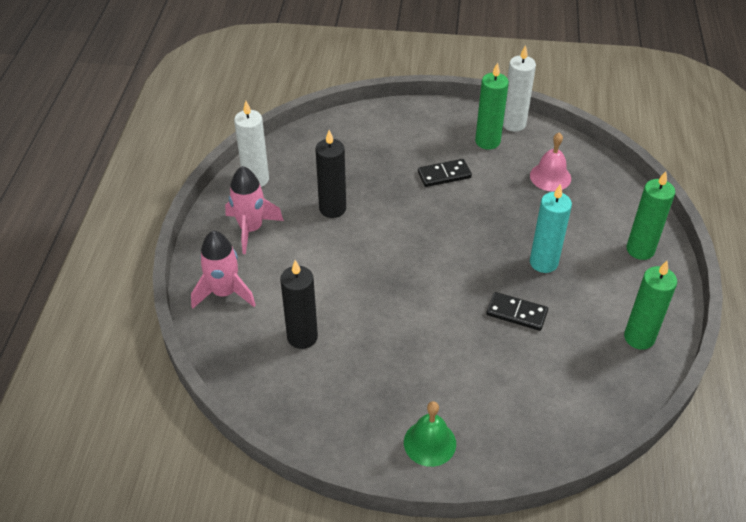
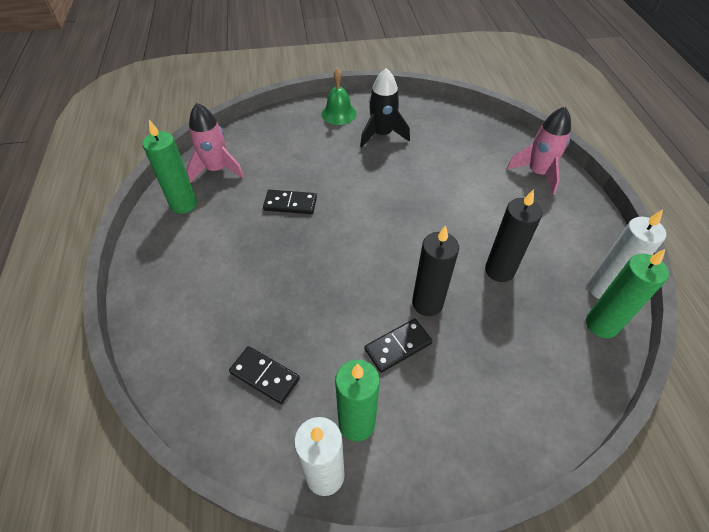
camera: 165 degrees right, 5 degrees up
(251, 229) = (561, 231): pink rocket -> pink rocket (217, 169)
(302, 337) = (455, 155): black candle -> black candle (427, 303)
(381, 389) = (382, 134): none -> black rocket
(543, 262) = (268, 256): turquoise candle -> none
(550, 177) = (265, 375): pink bell -> black domino
(640, 250) = (165, 291): green candle -> green candle (601, 324)

